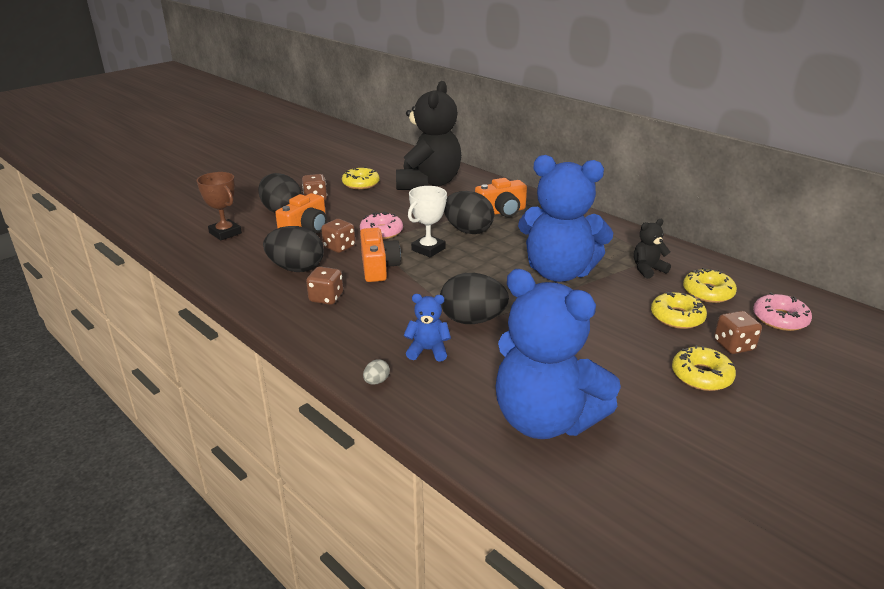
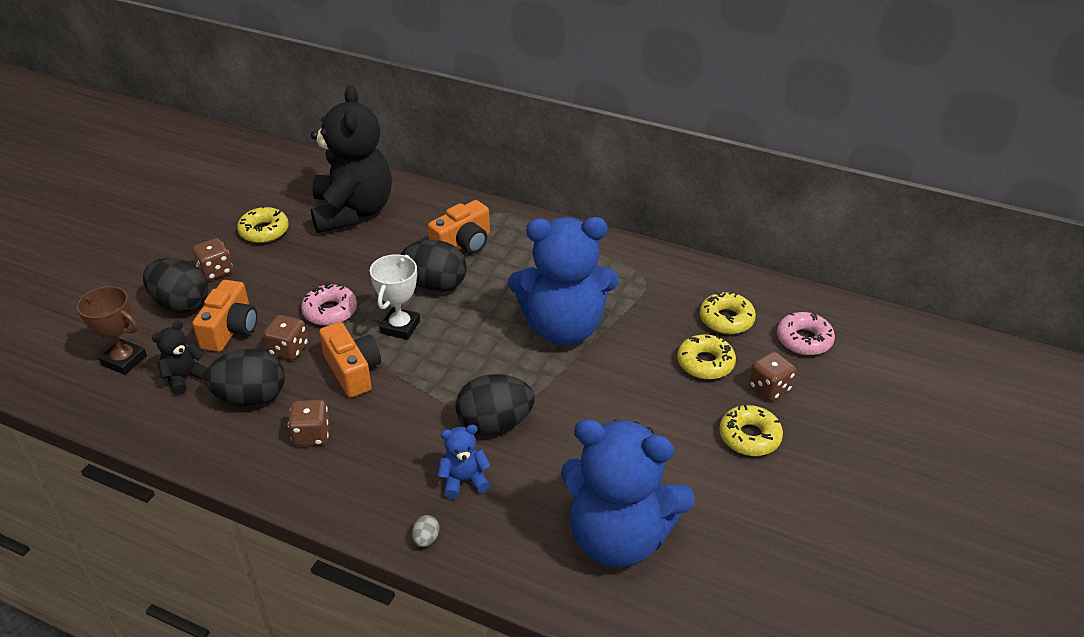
camera: 20 degrees left, 10 degrees up
(648, 269) = (656, 300): black teddy bear -> black teddy bear (185, 378)

